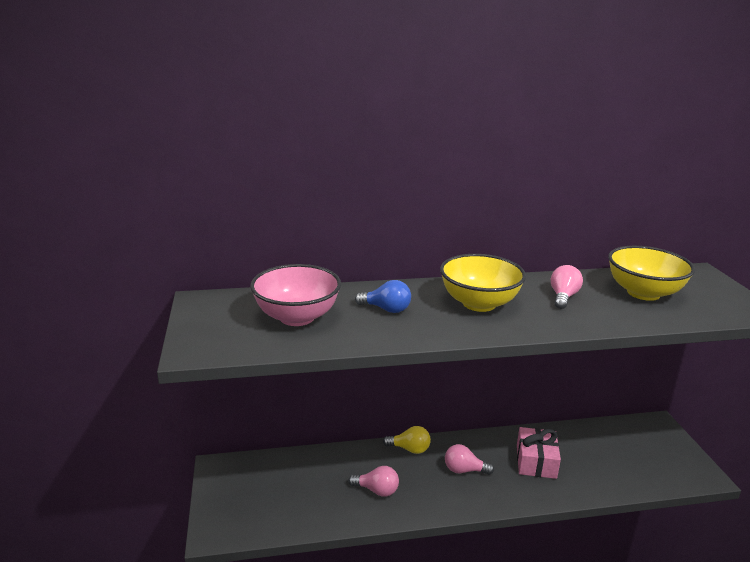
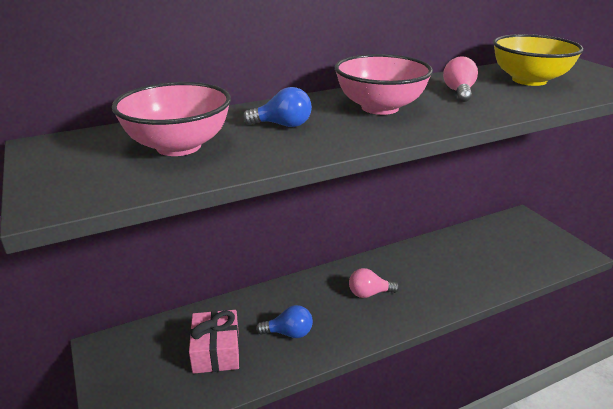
camera: 15 degrees left, 5 degrees up
(377, 490) = (289, 333): pink light bulb -> blue light bulb
(410, 449) = (308, 284): yellow light bulb -> none
(479, 303) = (380, 107): yellow bowl -> pink bowl
(536, 461) = (433, 271): pink gift -> pink gift (216, 351)

